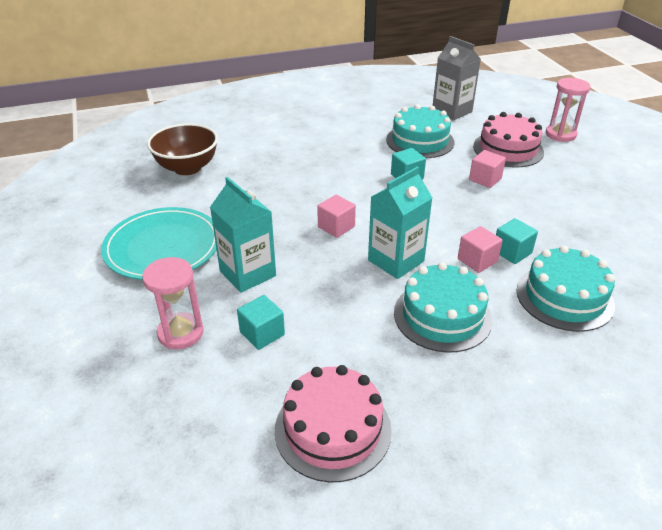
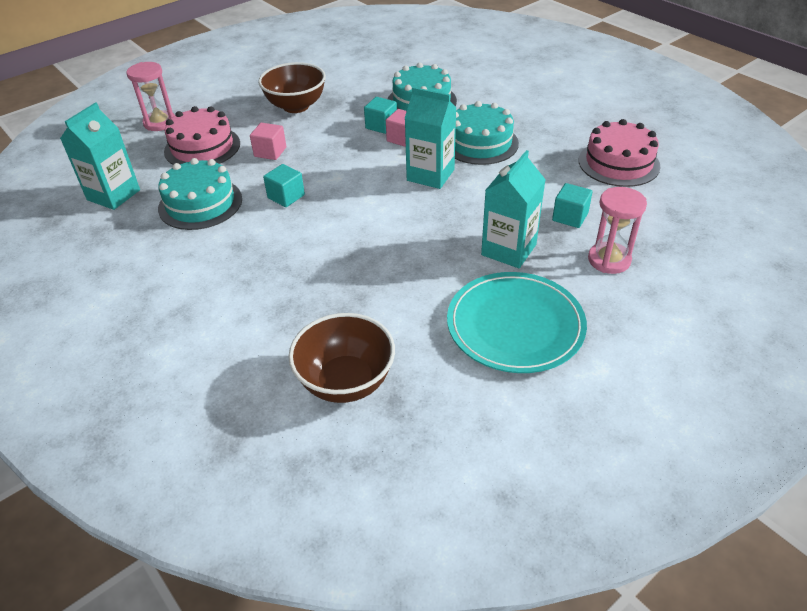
camera: 110 degrees left, 5 degrees up
(336, 227) = (402, 218): pink cube -> none
(452, 111) = (113, 195): grey carton -> turquoise carton
(574, 206) = (296, 106): none -> brown bowl

